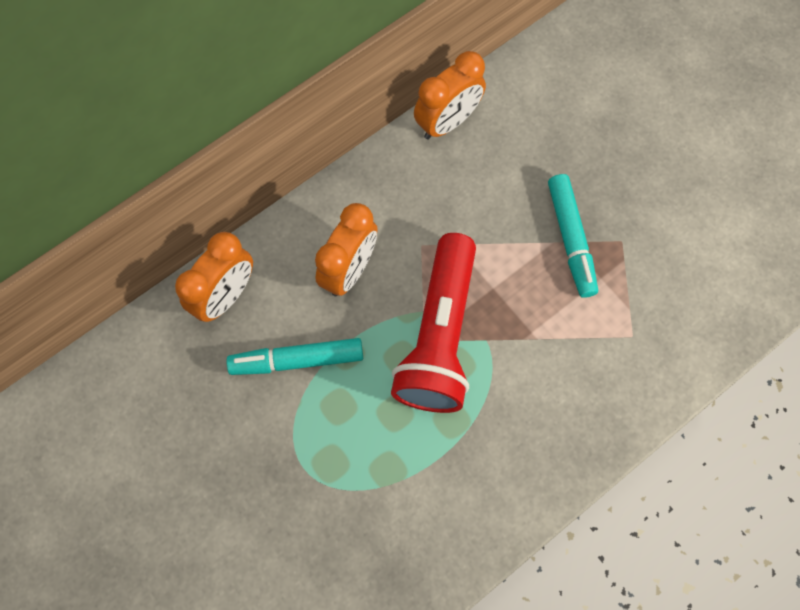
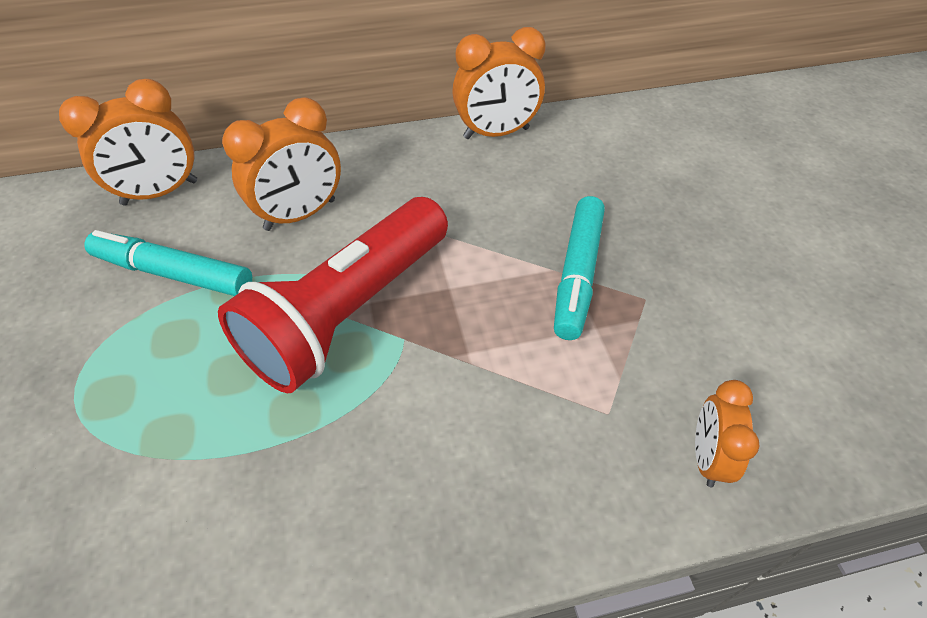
camera: 25 degrees right, 20 degrees down
(696, 340) = (707, 457): none -> orange clock

